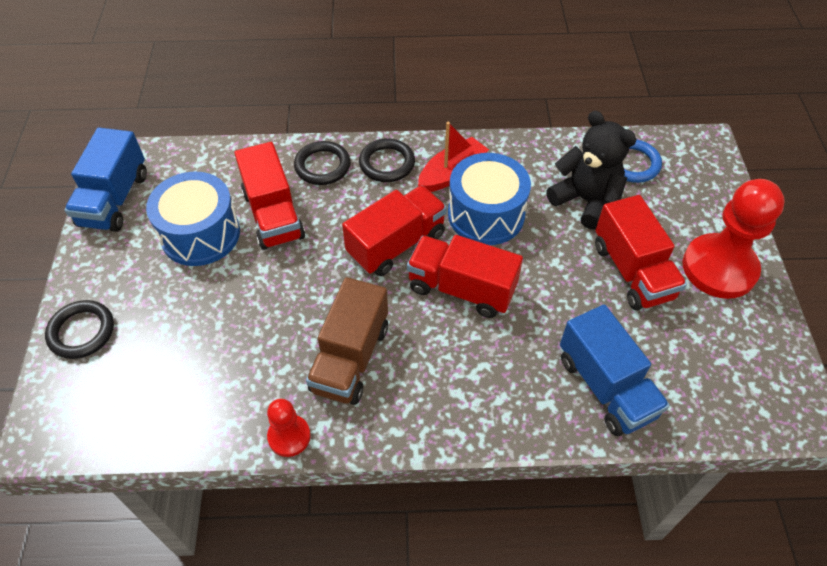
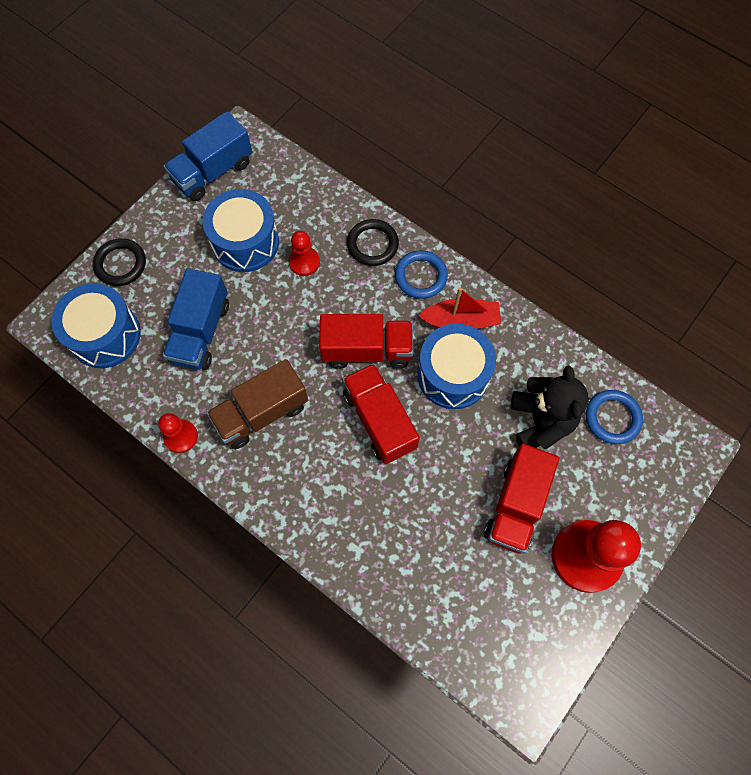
camera: 40 degrees right, 15 degrees up
(120, 405) = (105, 335): none -> blue drum
(273, 215) = (304, 262): red truck -> red pawn
(387, 163) = (421, 276): black ring -> blue ring
(605, 386) = (407, 571): blue truck -> blue truck (201, 332)

